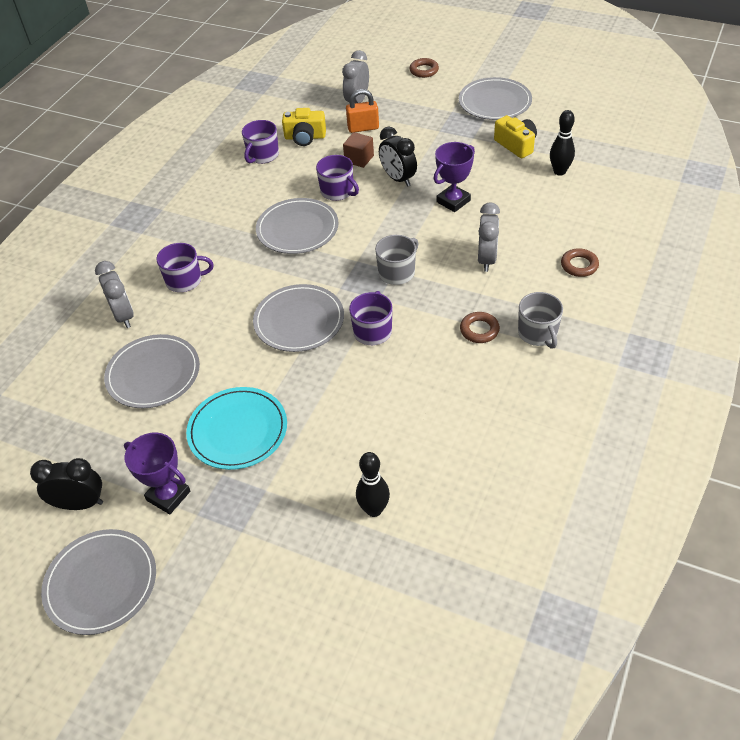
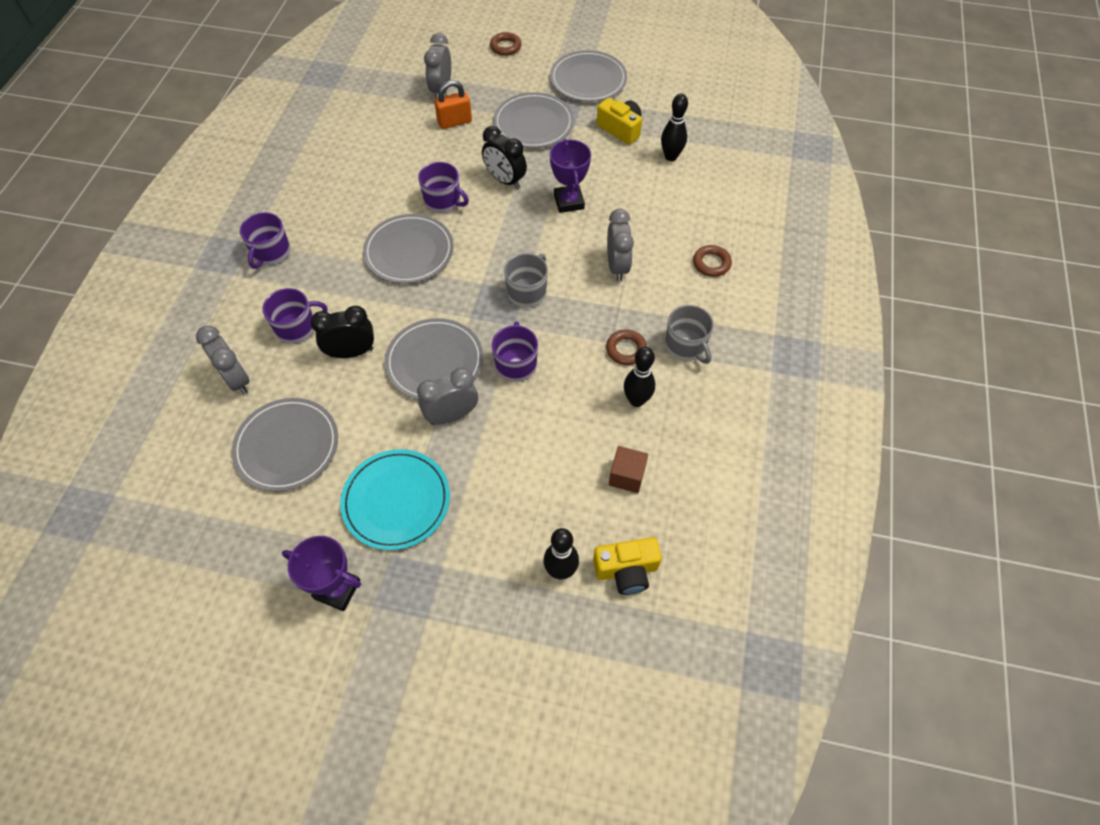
camera: 15 degrees left, 10 degrees up
(80, 504) = (239, 615): black clock -> black clock (351, 352)
(101, 583) = (285, 705): grey plate -> grey plate (533, 123)
(262, 155) = (350, 165): purple mug -> purple mug (271, 253)
(304, 367) = (452, 415): none -> grey clock
(305, 137) = (393, 138): yellow camera -> yellow camera (626, 570)
(359, 159) = (458, 160): brown cube -> brown cube (626, 476)
(453, 201) = (569, 202): purple trophy -> purple trophy turned 45 degrees counterclockwise
(479, 374) = (636, 400): none -> black bowling pin

